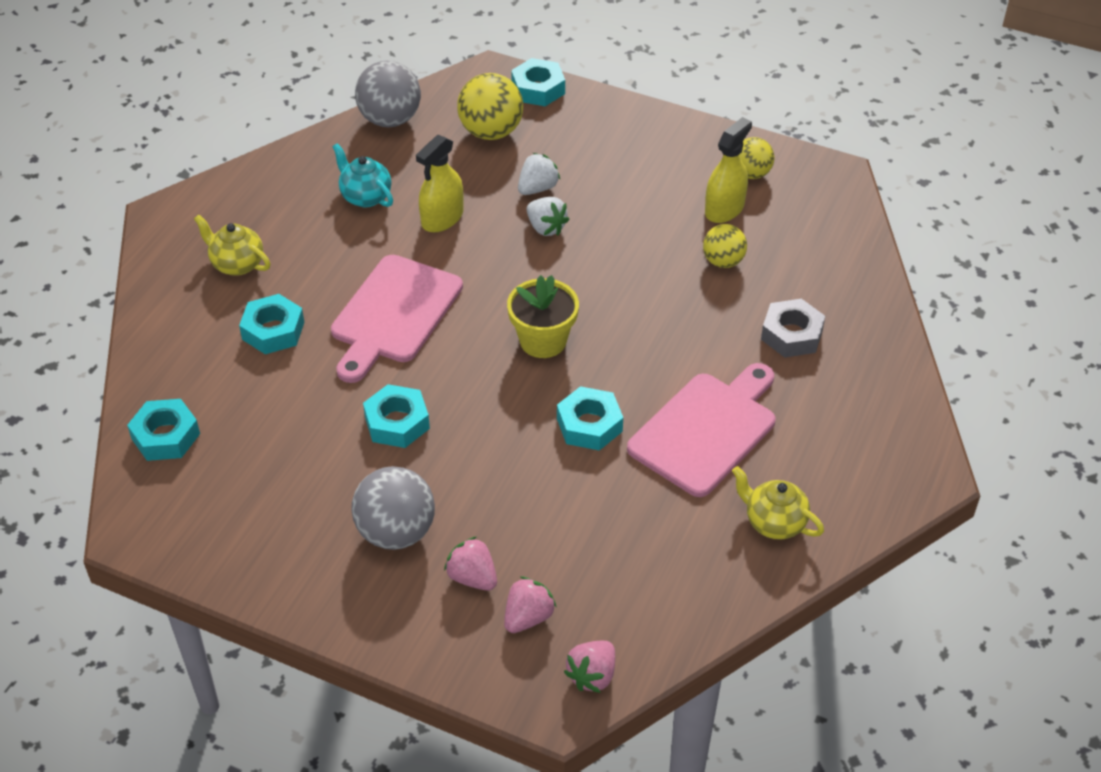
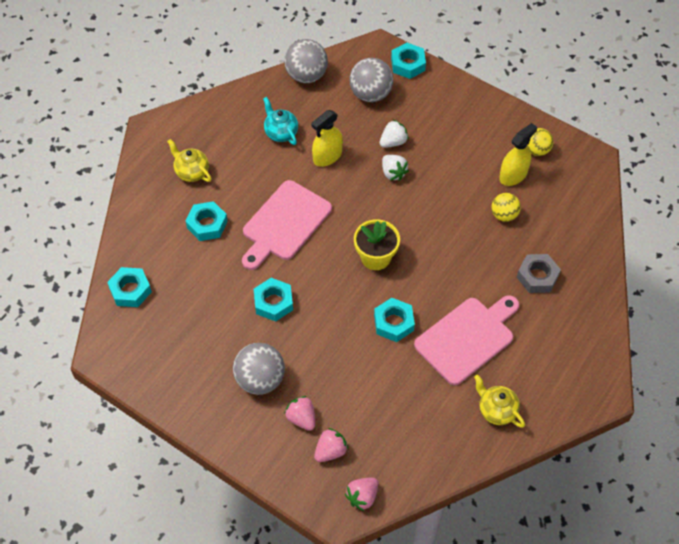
camera: 10 degrees right, 10 degrees up
(491, 132) = (370, 94): yellow ball -> grey ball

